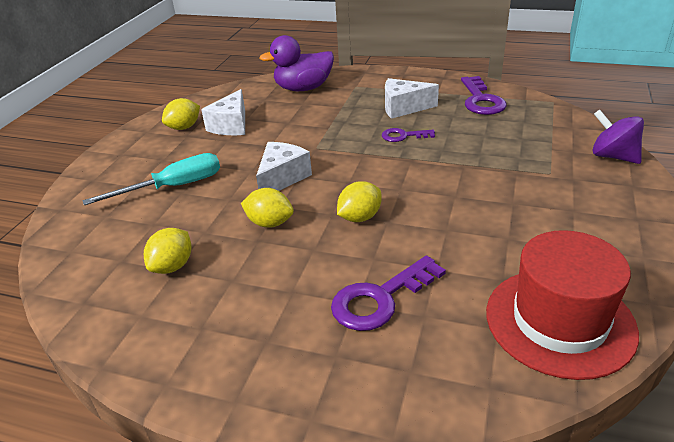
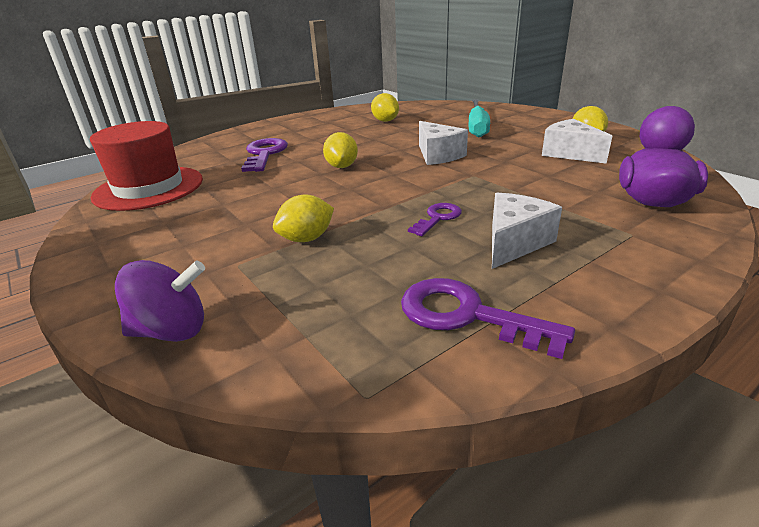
camera: 125 degrees right, 5 degrees down
(269, 223) = (385, 143): yellow lemon -> yellow lemon (307, 239)

